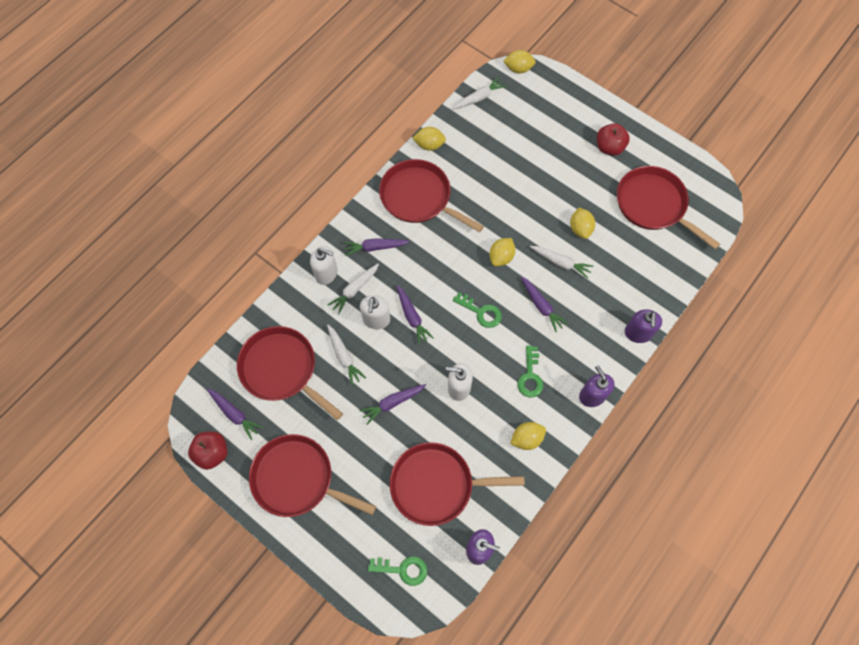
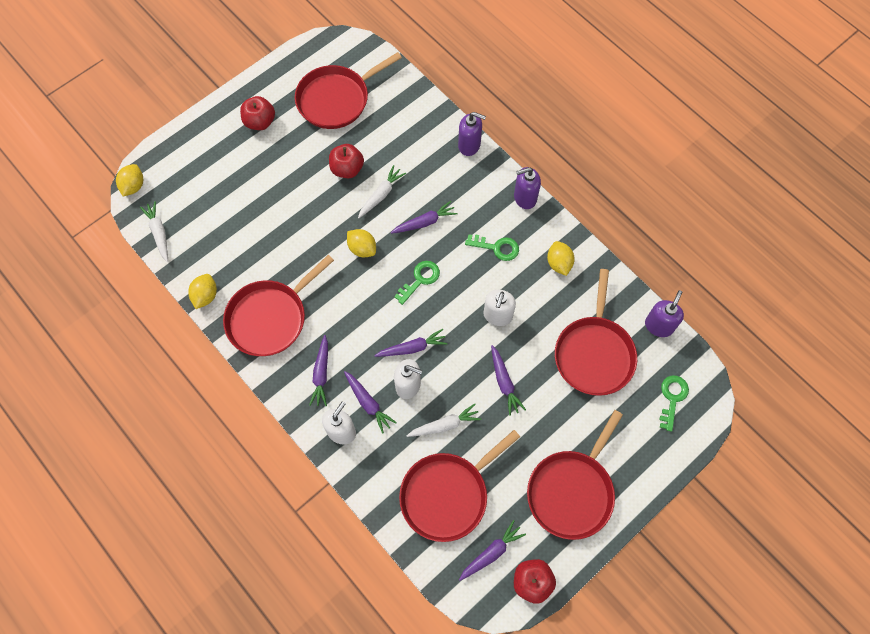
camera: 80 degrees left, 0 degrees up
(354, 290) = (368, 403): white carrot -> purple carrot
(580, 229) = (347, 169): yellow lemon -> red apple

